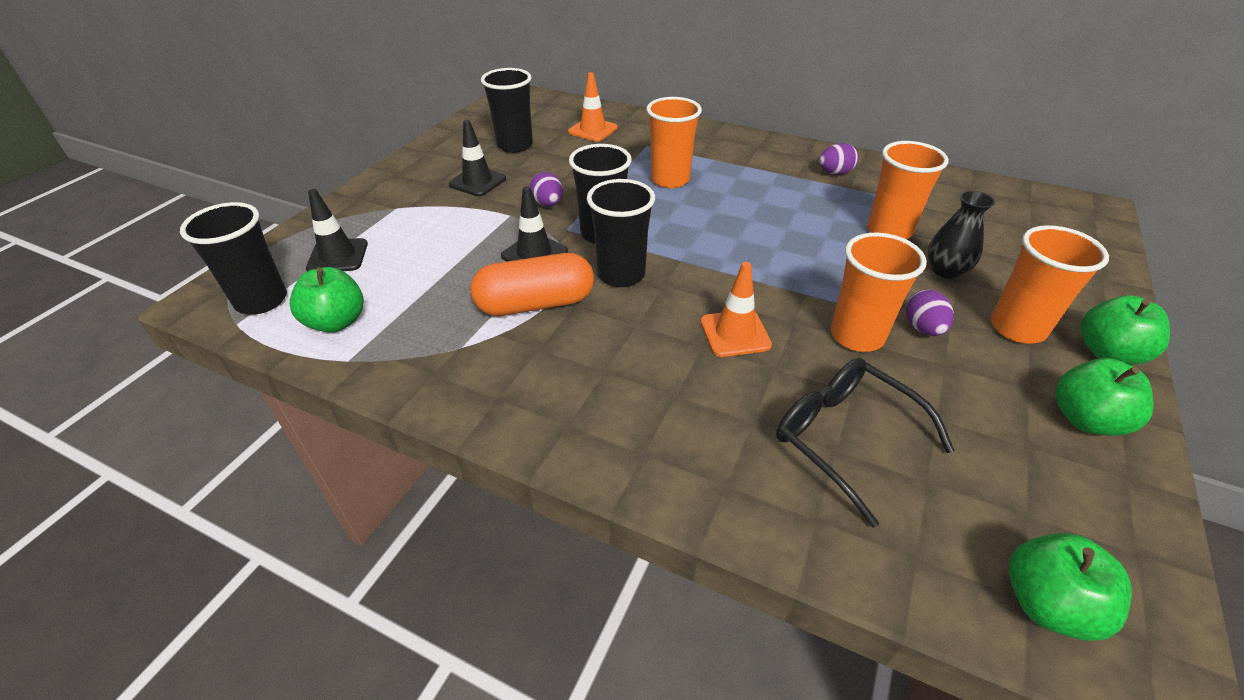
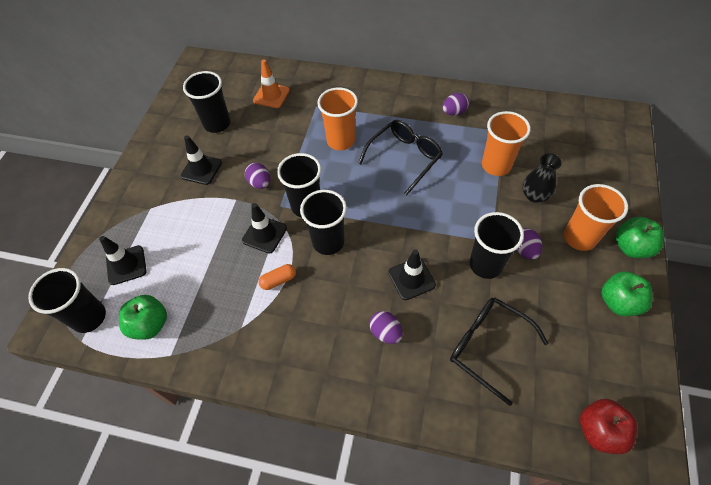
camera: 10 degrees left, 15 degrees up
(535, 304) = (278, 280): orange capsule -> orange capsule, size x0.48
(678, 390) = (385, 332): none -> purple egg
(735, 333) = (411, 278): orange traffic cone -> black traffic cone
(754, 207) = (404, 158): none -> black glasses
(857, 336) = (485, 265): orange cup -> black cup
(1047, 604) = (599, 431): green apple -> red apple

